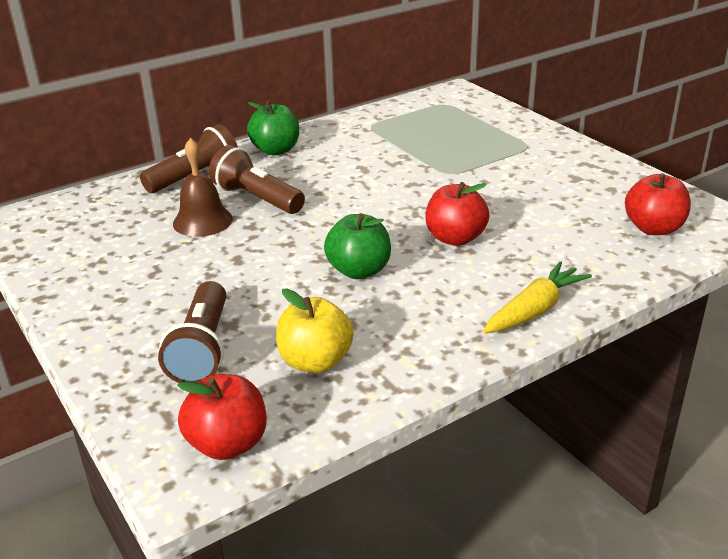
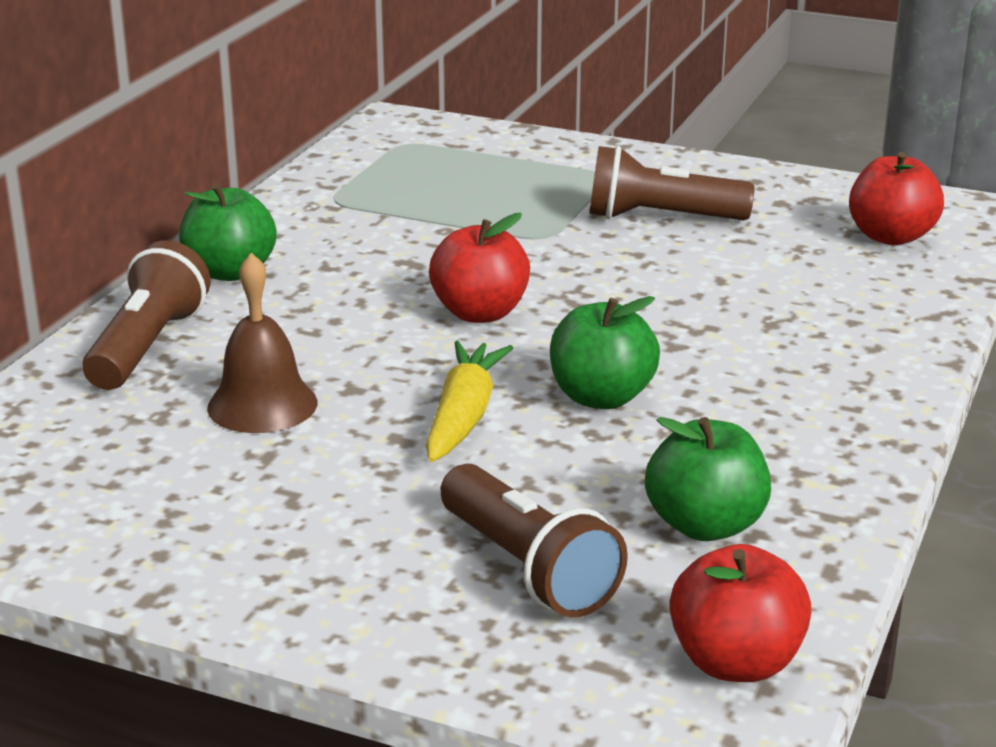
camera: 35 degrees left, 5 degrees down
(257, 199) = (304, 348): brown flashlight -> brown flashlight (661, 218)
(315, 361) = (705, 525): yellow apple -> green apple
(455, 238) = (671, 318): red apple -> red apple (480, 313)
(535, 310) = (883, 372): yellow carrot -> yellow carrot (463, 416)

